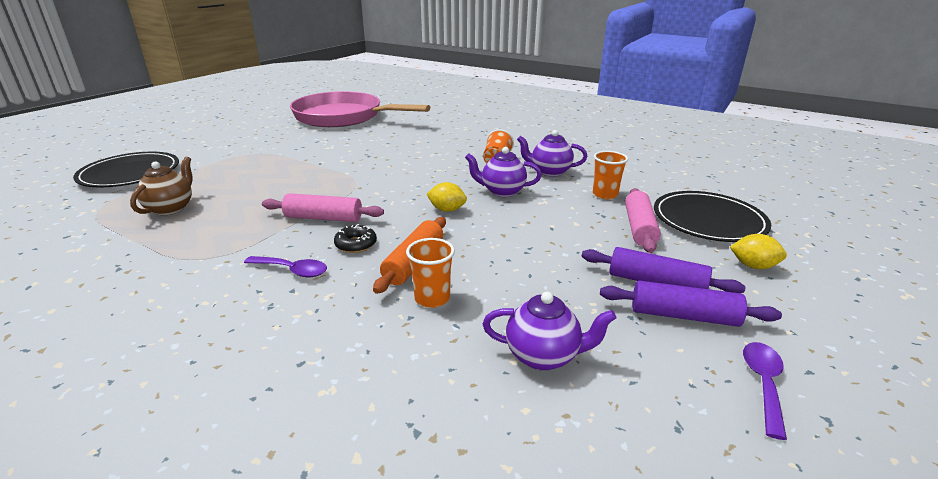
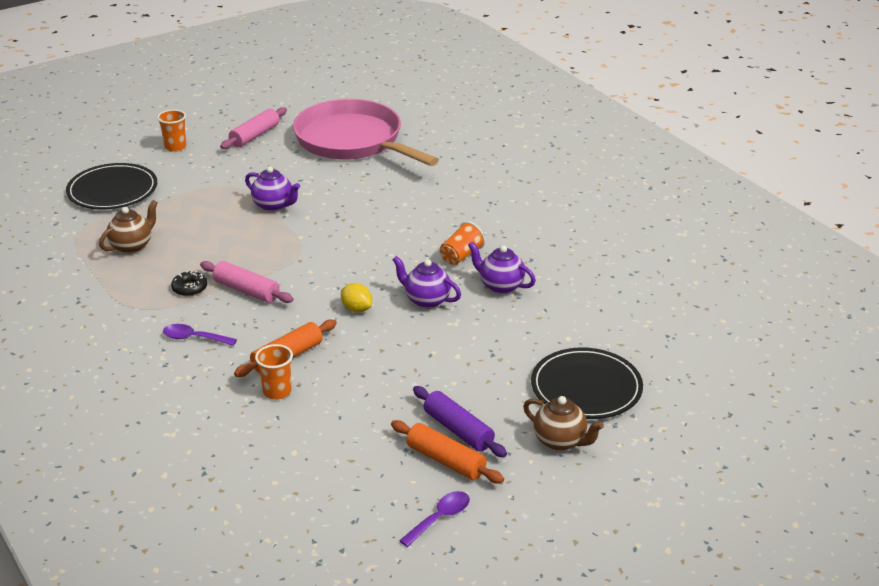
camera: 25 degrees right, 5 degrees up
(292, 270) = (194, 338): purple spoon -> purple spoon turned 150 degrees clockwise
(356, 244) = (255, 326): black donut -> black donut (189, 288)
(543, 356) = (316, 455): purple teapot -> purple teapot (274, 206)
(605, 194) = (523, 331): orange cup -> orange cup (175, 147)
(639, 228) = (509, 377): pink rolling pin -> pink rolling pin (255, 136)
(683, 316) = (445, 461): purple rolling pin -> orange rolling pin
(753, 266) = (560, 441): yellow lemon -> brown teapot

